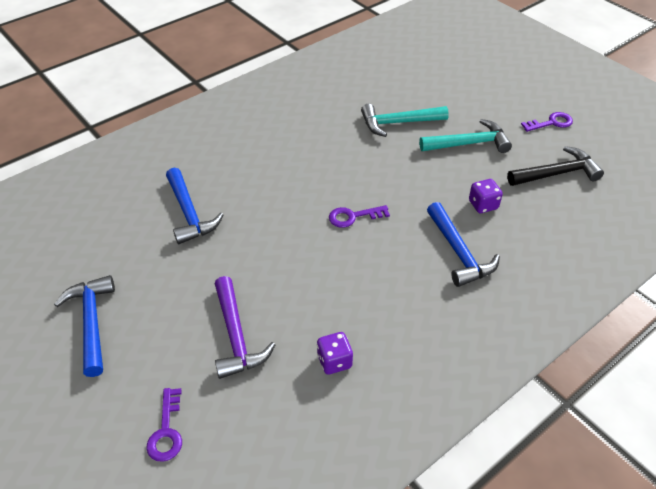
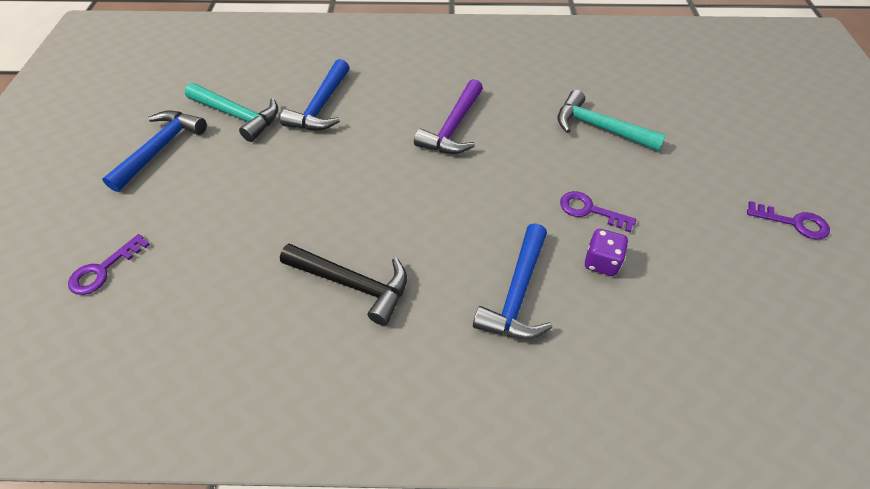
camera: 40 degrees right, 5 degrees up
(236, 336) = (236, 230): purple hammer -> purple hammer (453, 127)
(334, 361) = (281, 312): purple dice -> none
(353, 217) = (451, 191): purple key -> purple key (589, 210)
(469, 144) = (657, 189): turquoise hammer -> turquoise hammer (237, 116)
(557, 173) = (736, 283): black hammer -> black hammer (352, 284)

